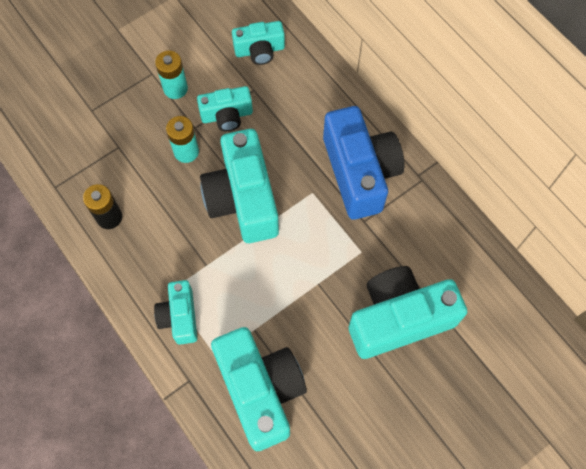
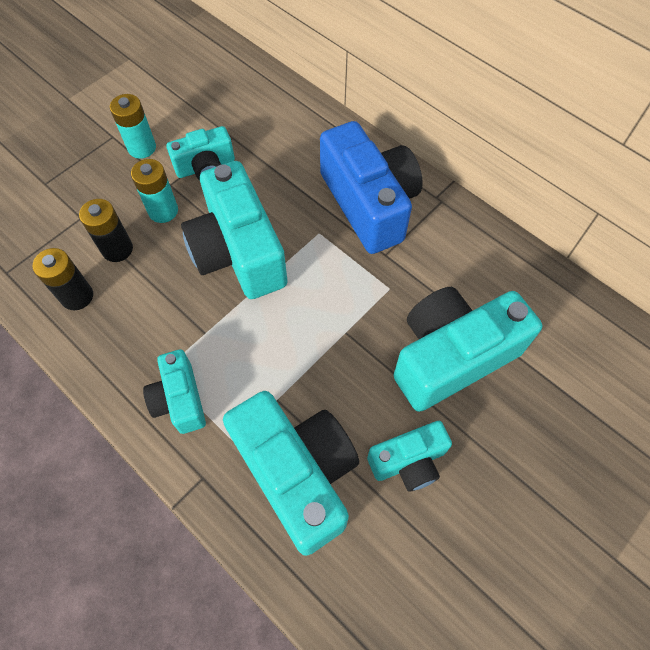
camera: 10 degrees left, 5 degrees down
(145, 181) = (117, 249): none -> black battery
(259, 50) = (232, 98): turquoise camera -> turquoise camera (408, 461)

